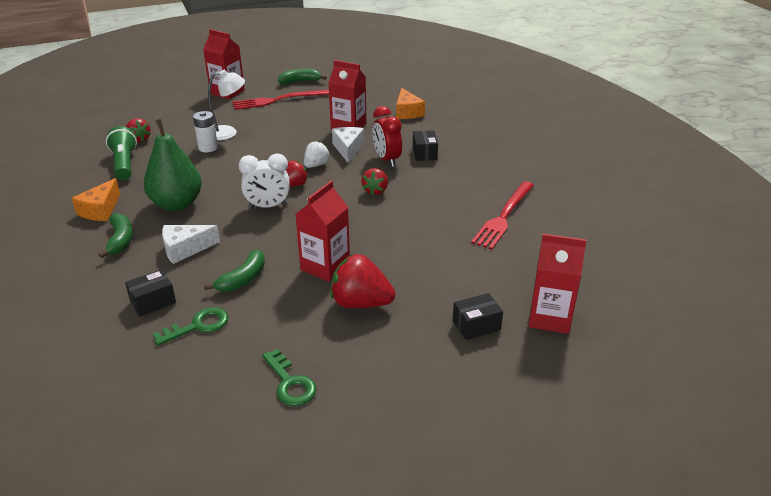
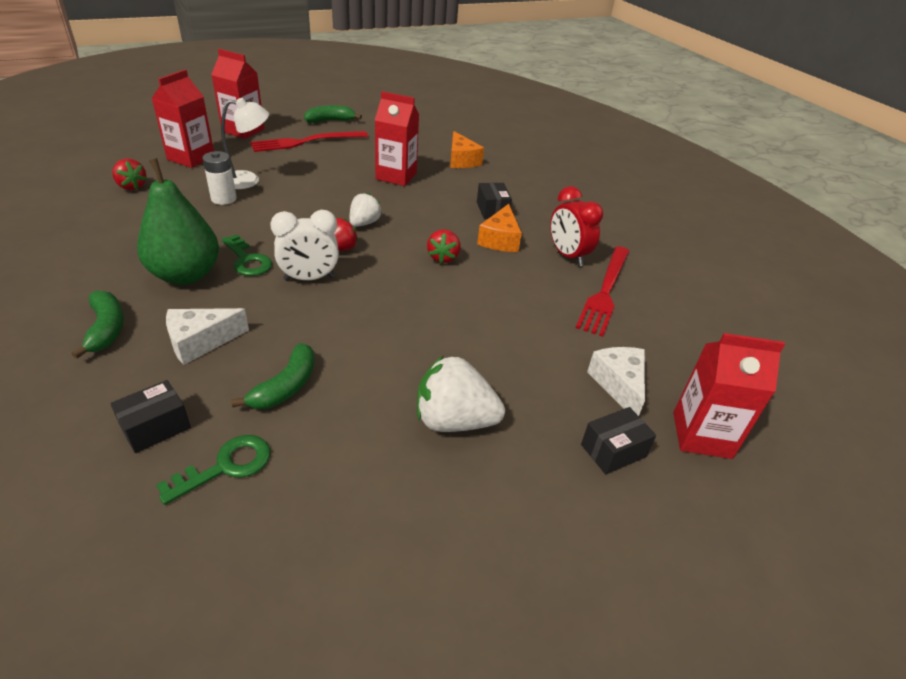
camera: 10 degrees left, 5 degrees up
(100, 210) = (77, 284): orange cheese -> orange cheese (500, 239)
(124, 164) = (112, 218): green flashlight -> none
(290, 383) = (374, 563): green key -> green key (247, 260)
(325, 266) = (397, 365): red carton -> red carton (191, 158)
(348, 149) = (400, 203): white cheese -> white cheese (619, 385)
(361, 303) = (454, 420): red strawberry -> white strawberry
(387, 160) = (449, 217): red clock -> red clock (567, 256)

